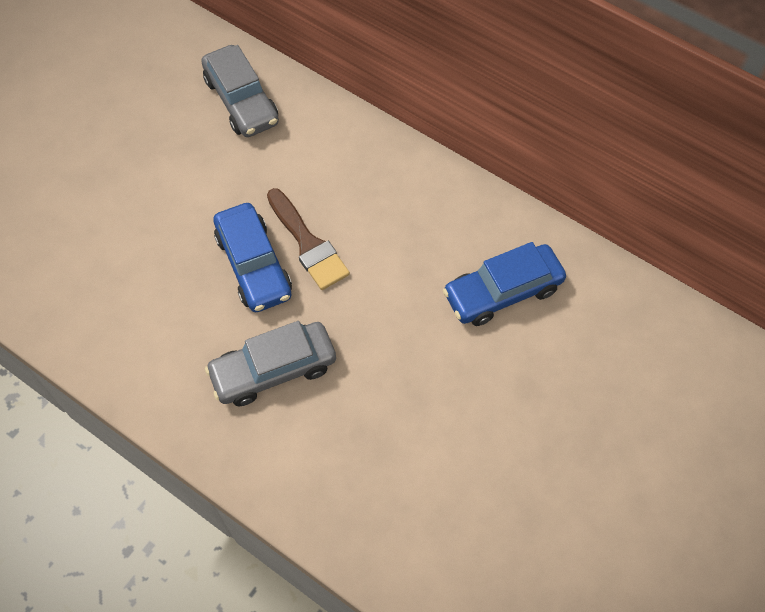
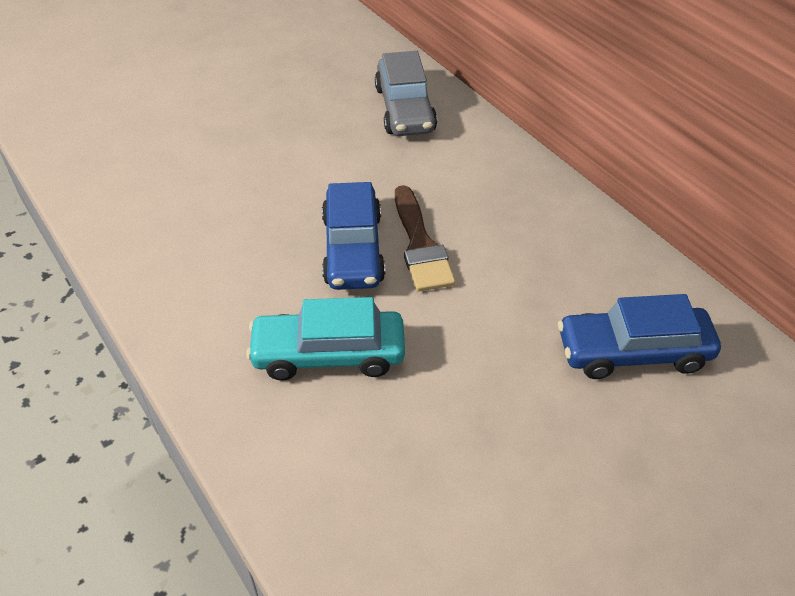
camera: 20 degrees right, 15 degrees down
(273, 369) = (328, 354): grey car -> turquoise car

